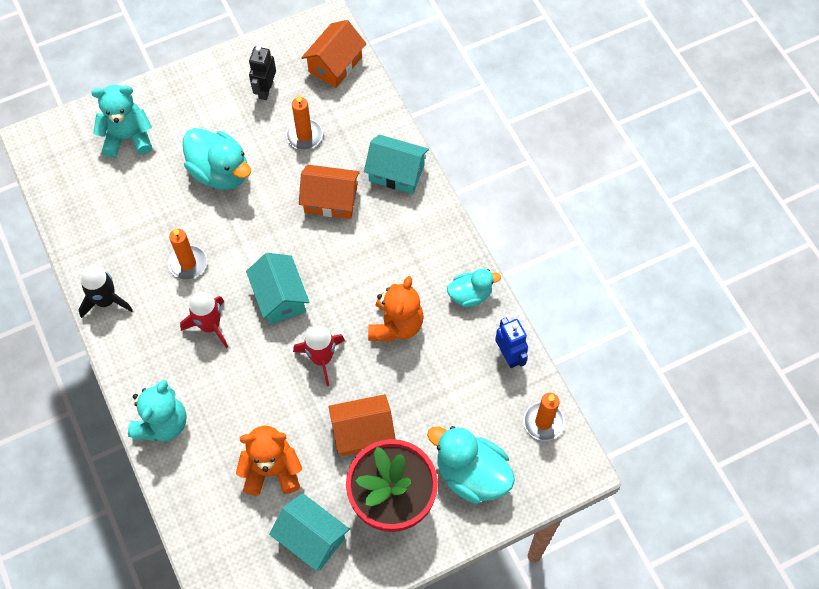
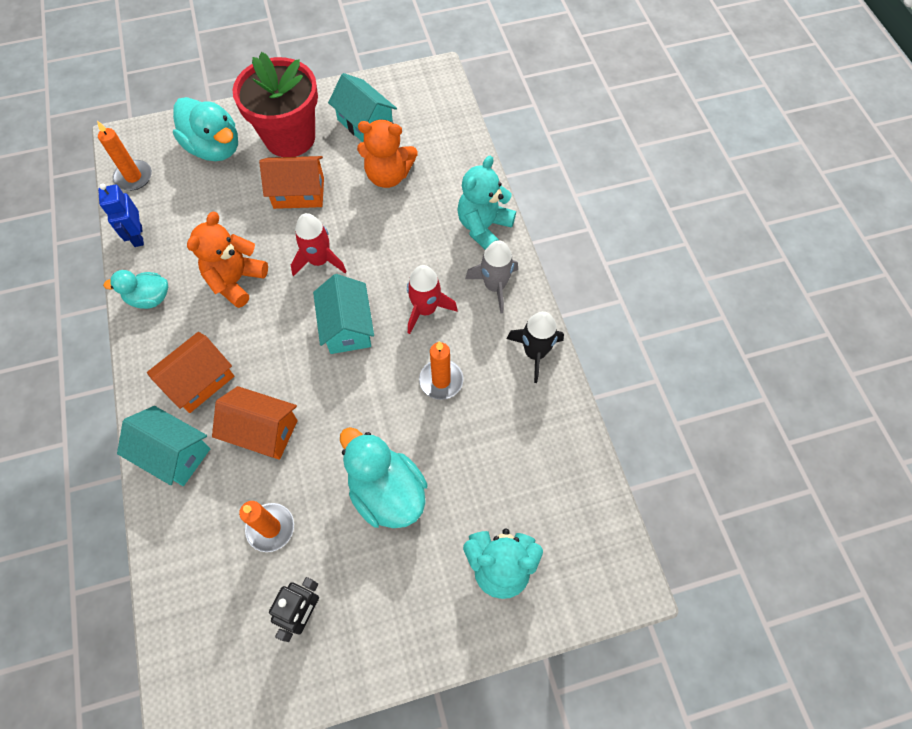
camera: 170 degrees left, 0 degrees up
(147, 359) = (494, 286): none -> grey rocket
(335, 64) = (198, 640): orange house -> orange house (199, 381)

